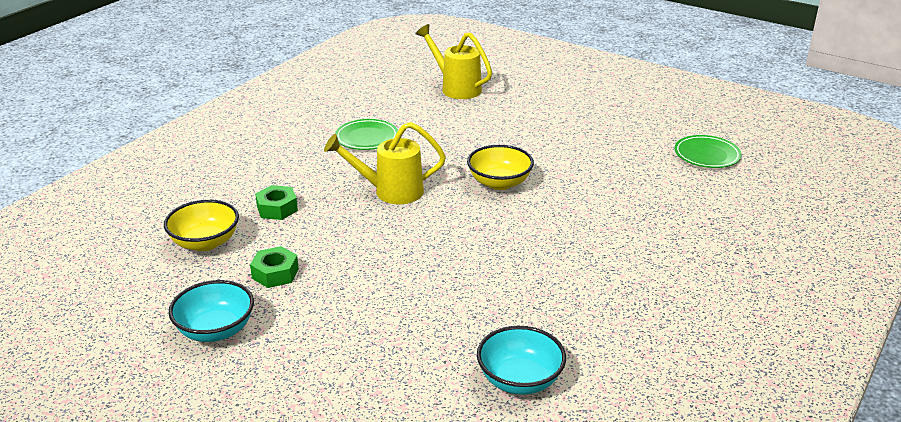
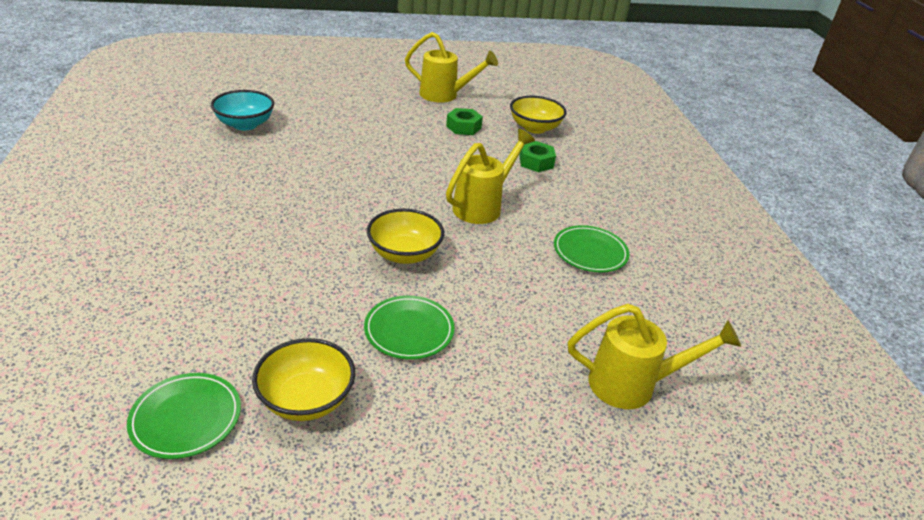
camera: 135 degrees right, 5 degrees up
(215, 330) = (445, 95): turquoise bowl -> yellow watering can
(547, 145) = (409, 330): none -> green plate
(636, 140) = (306, 399): none -> yellow bowl

